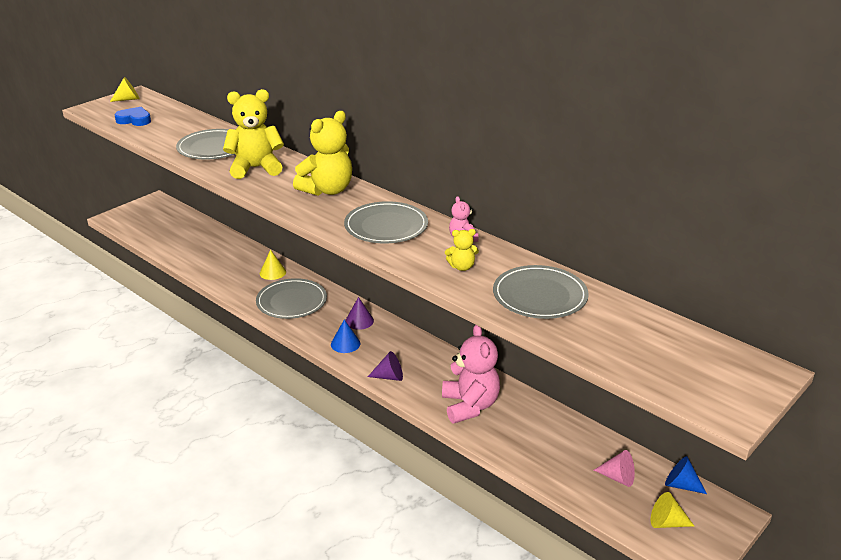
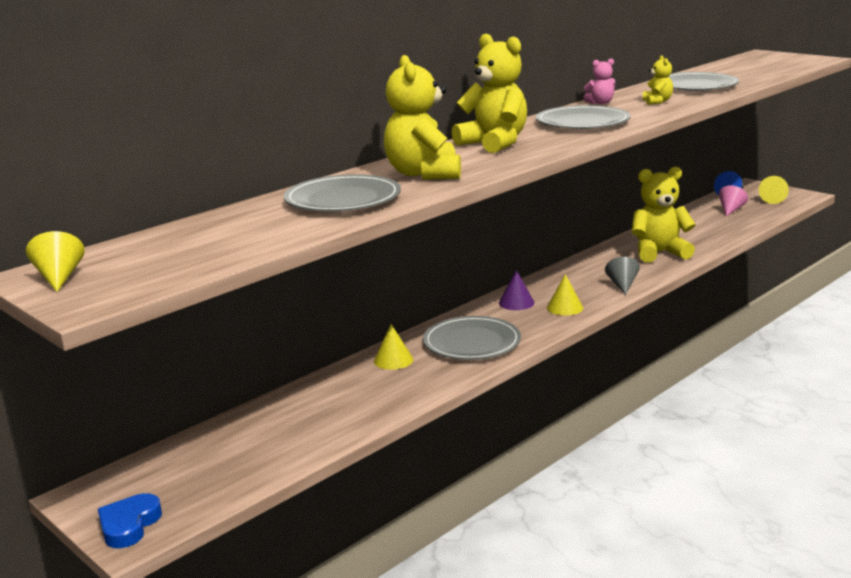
camera: 85 degrees left, 10 degrees down
(134, 120) = (184, 259): blue heart -> blue heart (129, 525)
(345, 344) = (565, 307): blue cone -> yellow cone
(389, 376) = (622, 285): purple cone -> grey cone
(470, 406) = (659, 253): pink teddy bear -> yellow teddy bear

